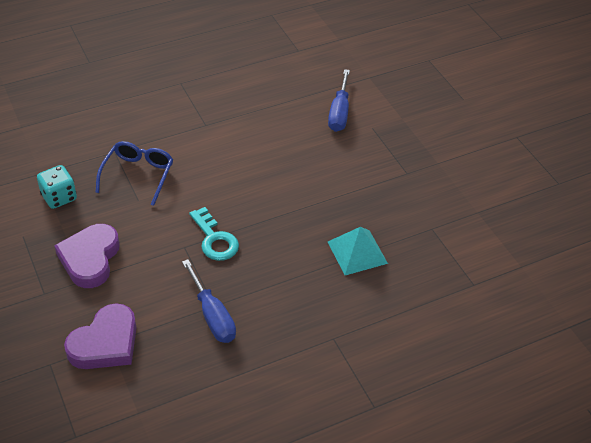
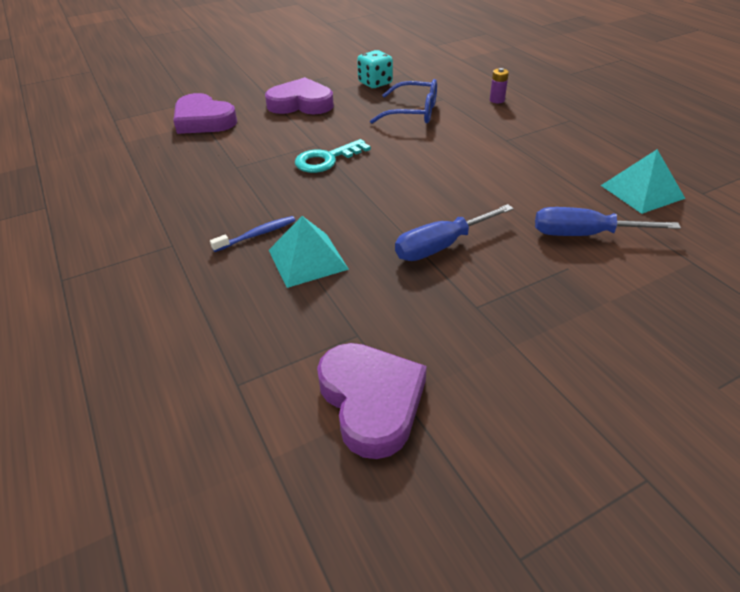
camera: 90 degrees right, 5 degrees down
(130, 117) = (497, 100): none -> purple battery
(212, 315) = (222, 167): blue screwdriver -> blue screwdriver (441, 246)
(293, 75) = (642, 191): none -> turquoise pyramid
(324, 283) = (257, 234): none -> blue toothbrush
(481, 225) = (371, 401): none -> purple heart

